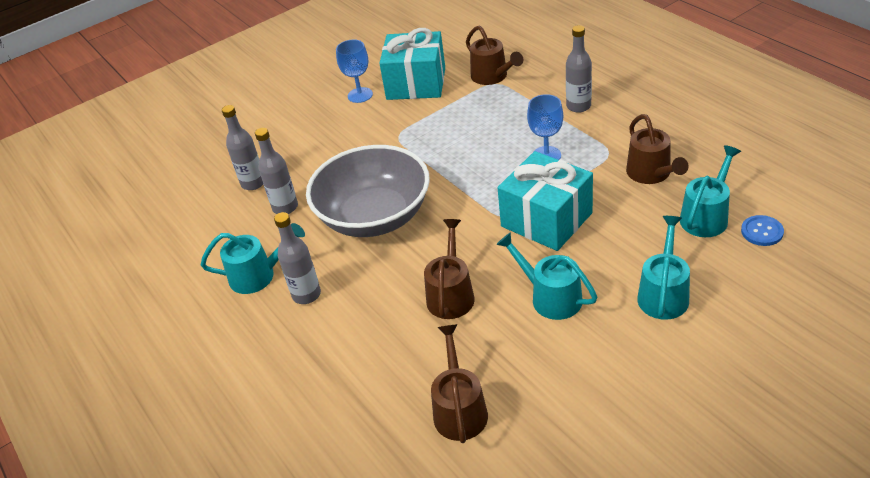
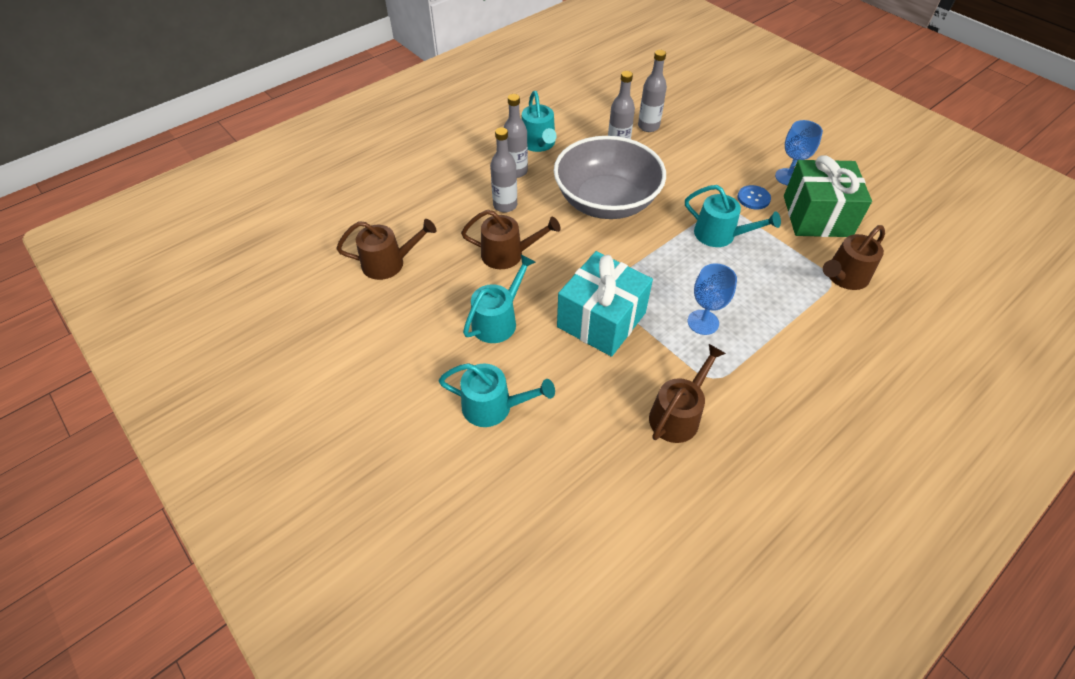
camera: 80 degrees right, 10 degrees up
(416, 83) = (817, 216): turquoise gift -> green gift
(578, 106) = (799, 354): grey bottle -> grey bottle (505, 205)
(651, 174) = (677, 415): brown watering can -> brown watering can turned 150 degrees clockwise
(706, 216) = (605, 459): turquoise watering can -> turquoise watering can (720, 235)
(762, 232) = (580, 512): blue button -> blue button (753, 198)

